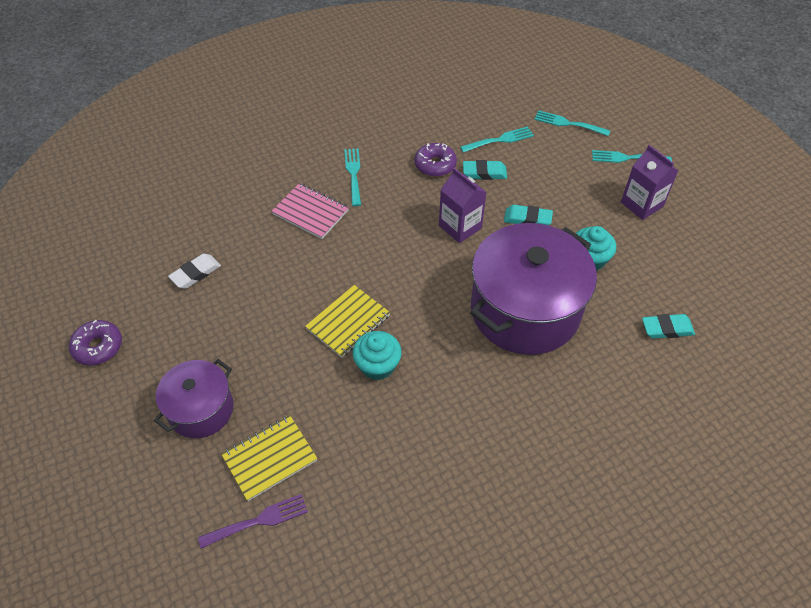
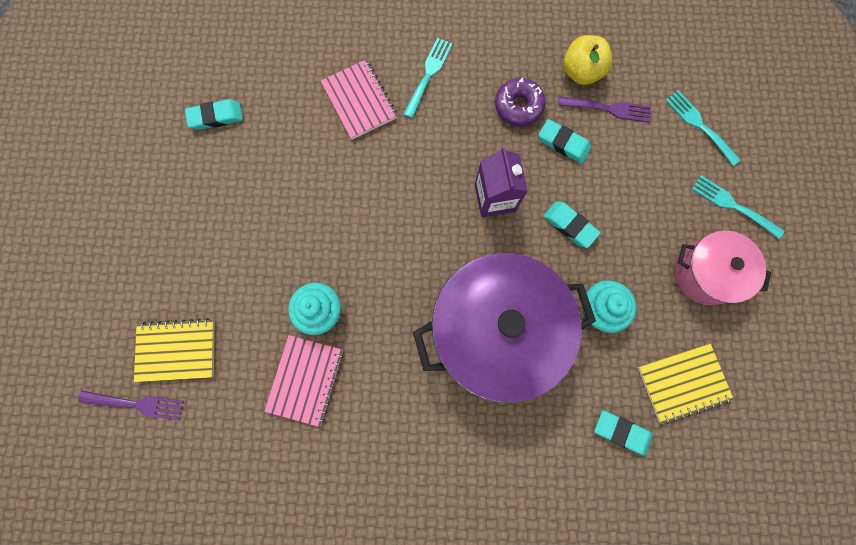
camera: 30 degrees right, 25 degrees up
(98, 347) = (95, 153): purple donut -> none
(195, 273) = (216, 117): white eraser -> turquoise eraser
(201, 409) = (147, 268): purple pot -> none
(348, 322) = (321, 249): yellow notebook -> yellow notebook (682, 383)
(399, 421) = (305, 380): none -> pink notebook
(464, 127) = (581, 72): none -> yellow apple
(500, 140) = (608, 109): turquoise fork -> purple fork
(641, 204) = (704, 273): purple carton -> pink pot

